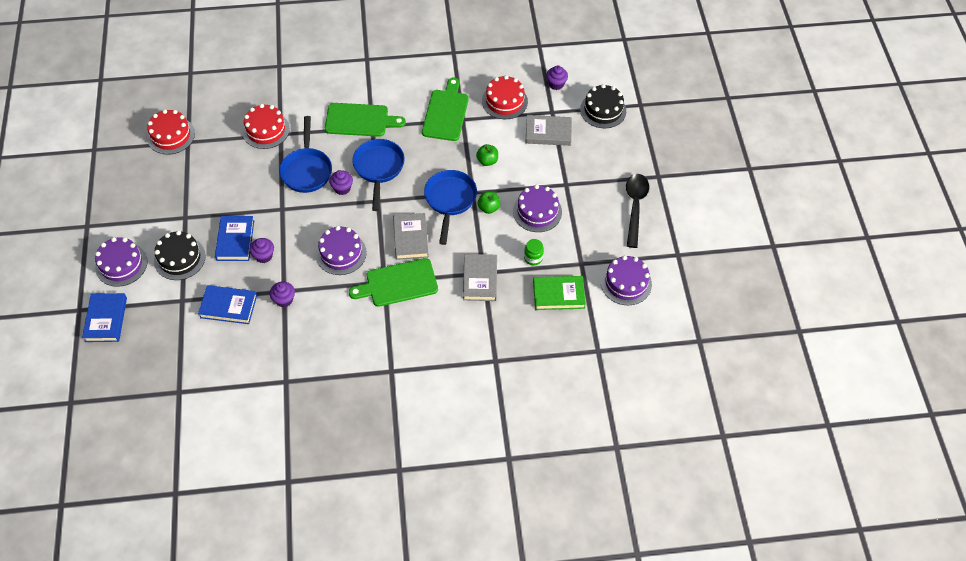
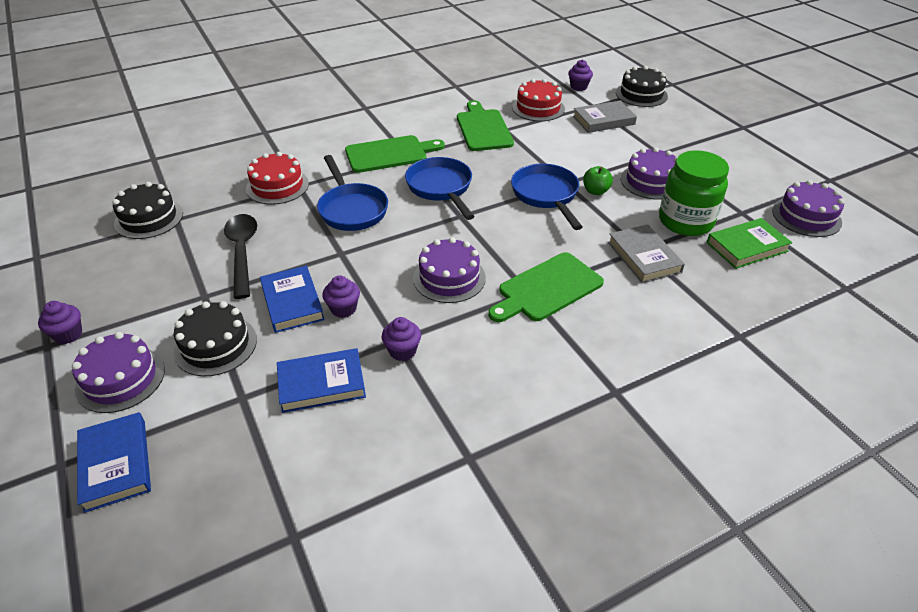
camera: 20 degrees left, 15 degrees down
(171, 135) = (149, 218): red cake -> black cake
(342, 188) = (408, 215): purple cupcake -> purple cupcake (68, 334)
(410, 238) = (527, 240): grey book -> none
(487, 161) = (560, 154): green apple -> none
(533, 258) = (685, 221): green jar -> green jar, size x2.24
(635, 206) = (746, 154): black spoon -> black spoon (242, 252)

